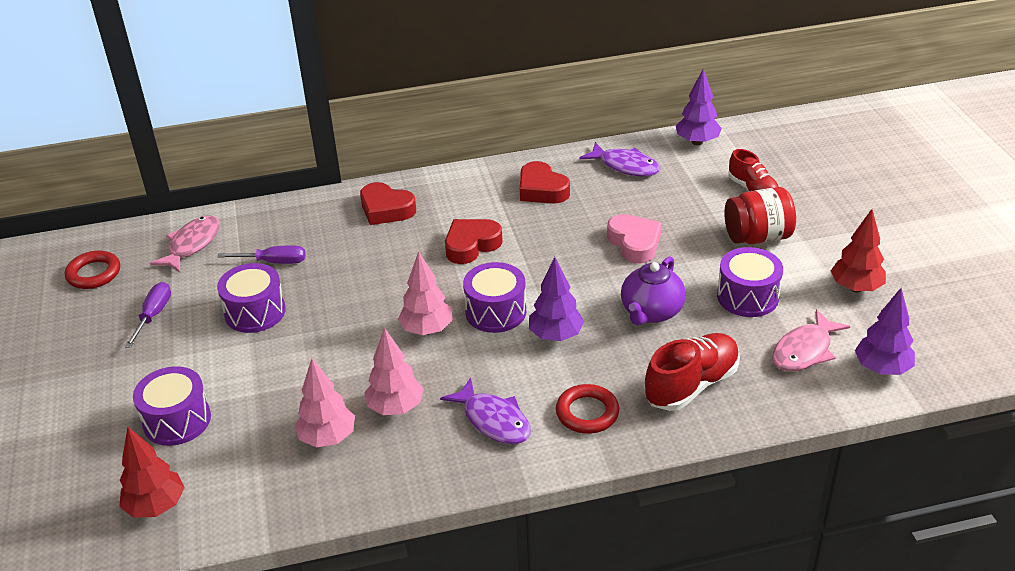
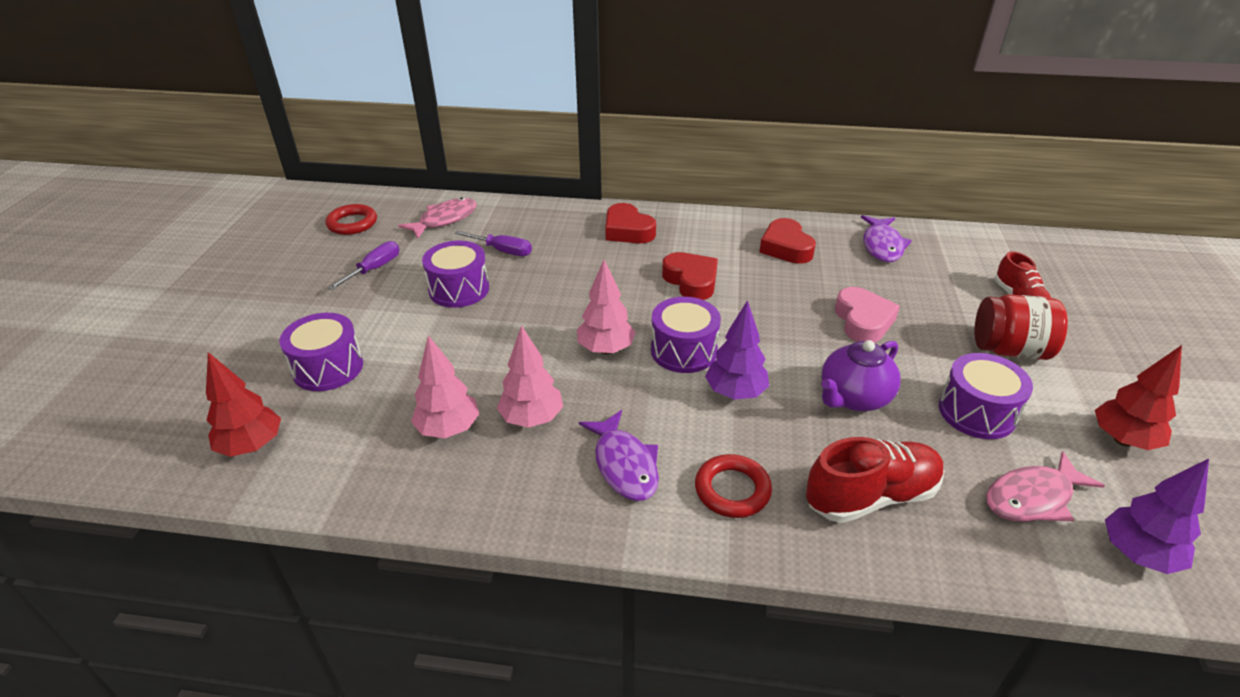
camera: 20 degrees right, 0 degrees up
(471, 245) = (691, 281): red heart -> red heart turned 75 degrees clockwise
(625, 166) = (882, 245): purple fish -> purple fish turned 45 degrees clockwise
(697, 142) = (969, 240): purple tree -> none

